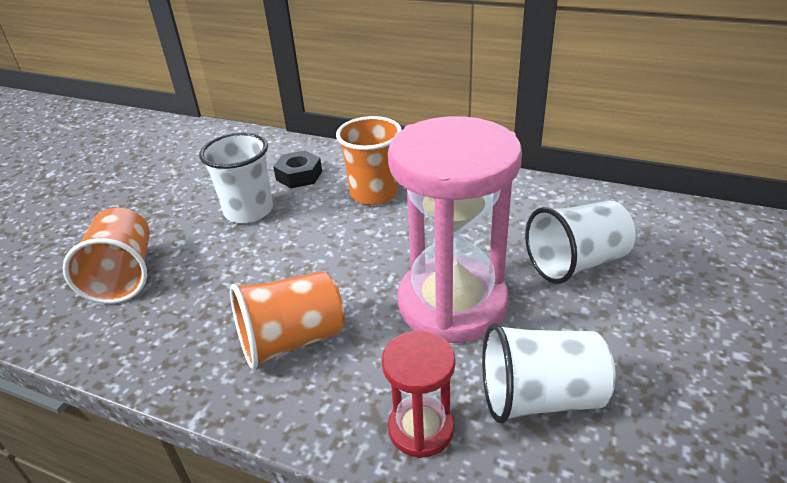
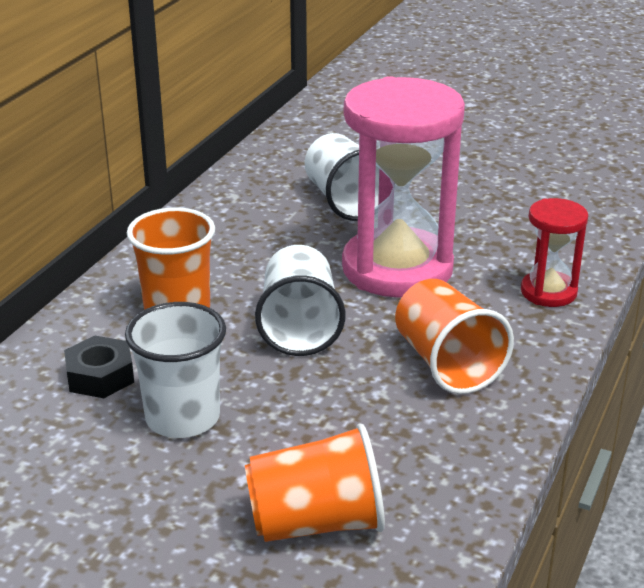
camera: 90 degrees left, 5 degrees down
(540, 397) = (510, 238): white cup -> white cup (299, 327)

